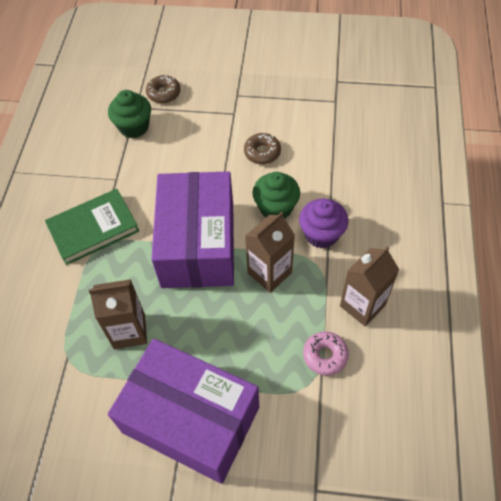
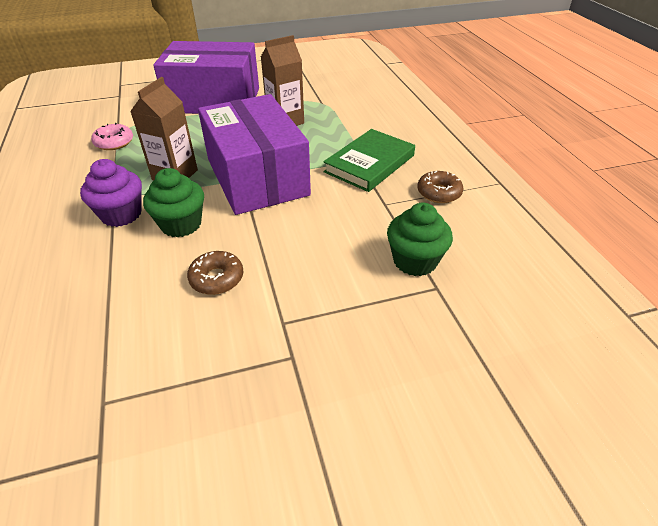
camera: 155 degrees right, 15 degrees down
(164, 93) = (414, 321): brown donut -> brown donut (439, 193)
(362, 305) = (76, 175): brown carton -> none

